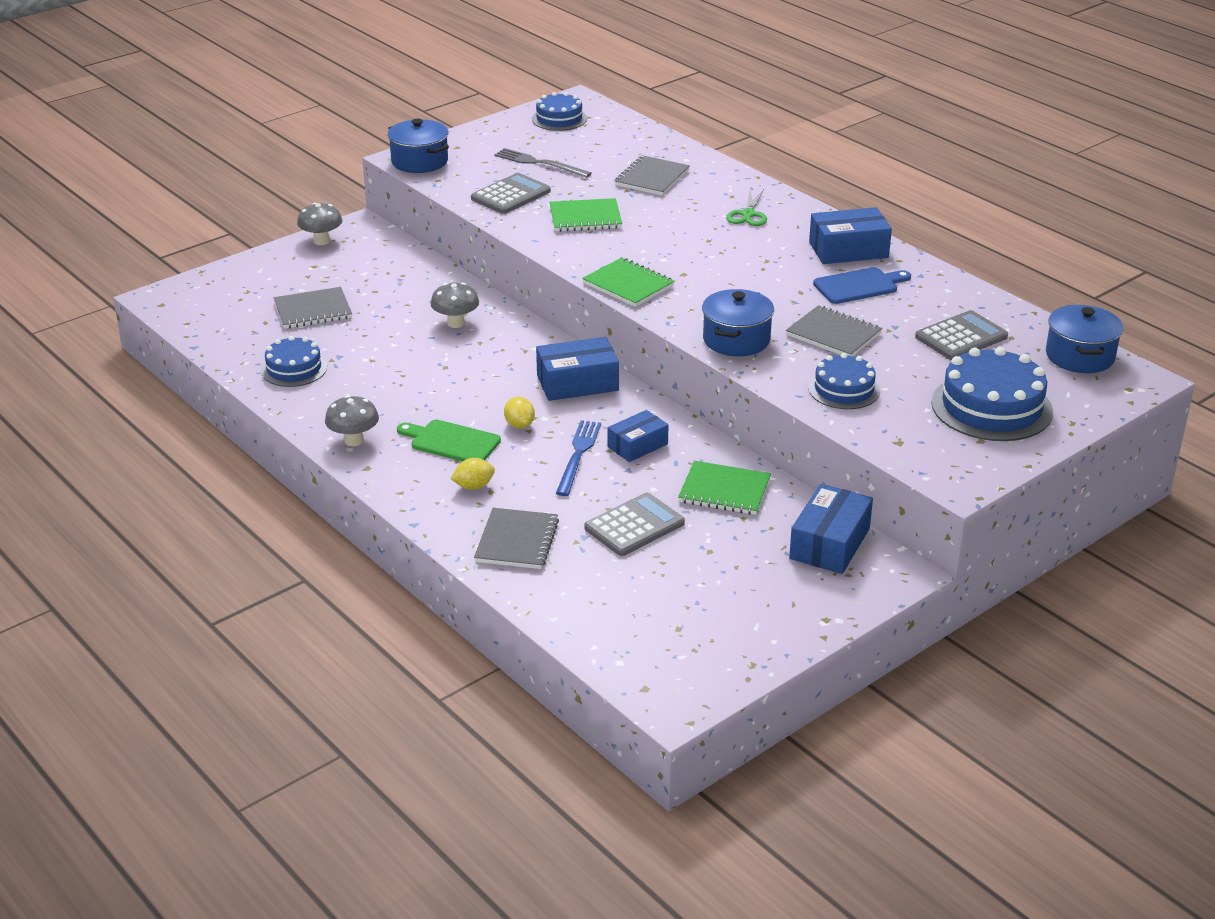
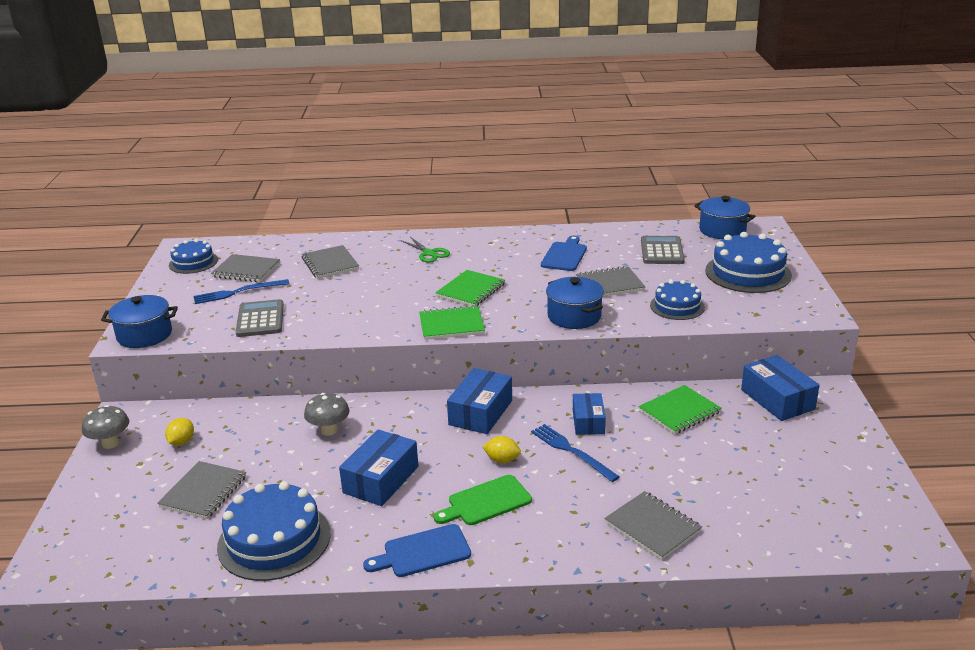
camera: 50 degrees left, 5 degrees down
(294, 369) = (274, 540): blue cake -> blue cake, size x1.65
(354, 440) = (423, 552): grey mushroom -> blue cutting board
(473, 486) = (558, 517): yellow lemon -> yellow lemon (182, 442)
(539, 163) = (238, 292): grey fork -> blue fork
(581, 147) = (246, 270): none -> grey notebook
(585, 217) = (339, 305): green notebook -> green notebook (470, 290)
(634, 526) = (685, 465): grey calculator -> none
(848, 250) = (519, 242): blue box -> blue box (381, 479)

